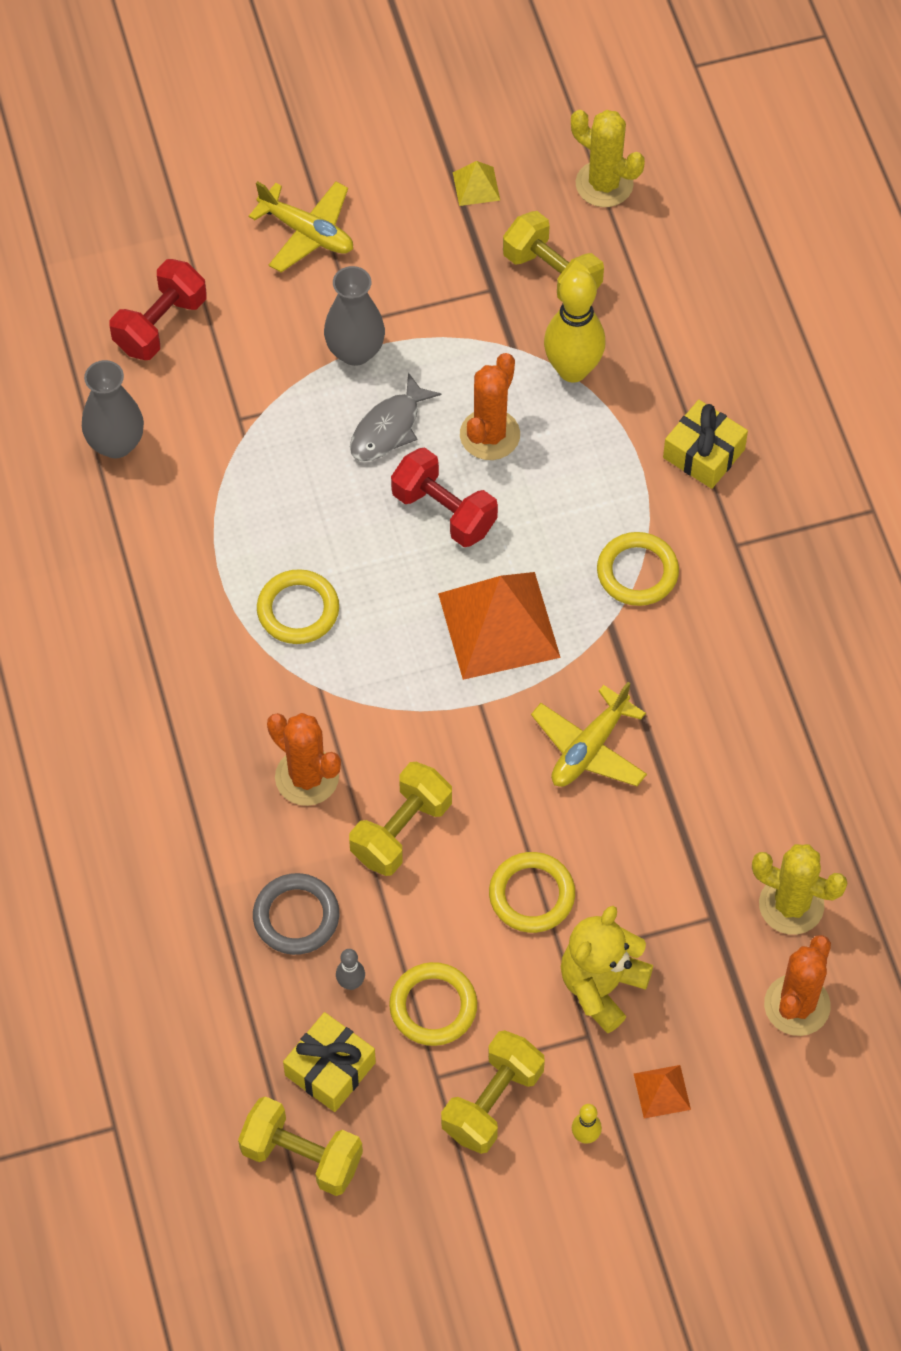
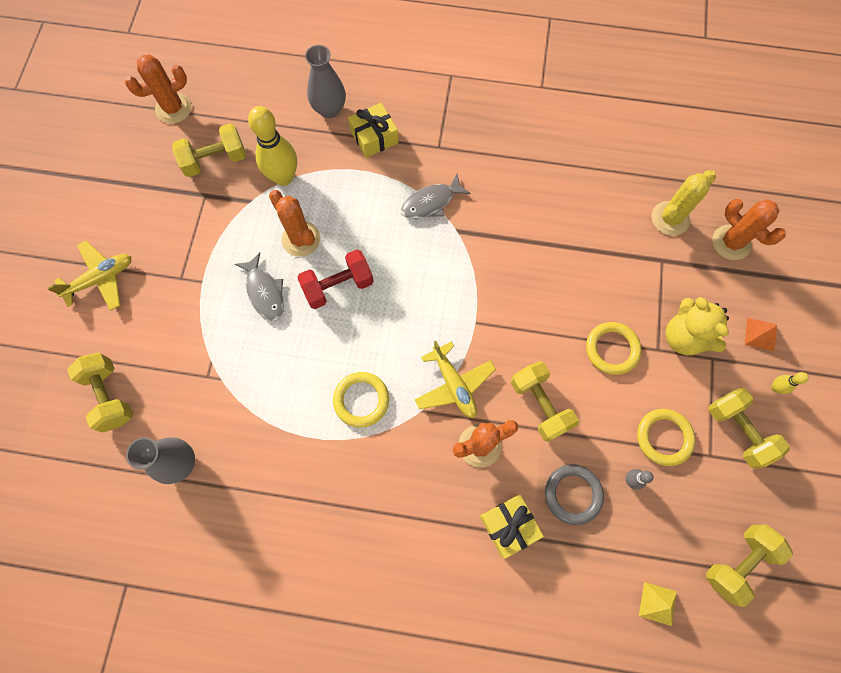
camera: 65 degrees left, 10 degrees up
(160, 324) = (110, 396): red dumbbell -> yellow dumbbell
(330, 1069) = (684, 518): yellow gift -> yellow gift (509, 526)
(355, 351) = (201, 288): grey vase -> grey vase (329, 109)
(476, 186) = (131, 173): yellow pyramid -> yellow pyramid (657, 603)
(498, 625) = (428, 290): orange pyramid -> none
(589, 748) = (531, 276): yellow plane -> yellow plane (454, 385)
(604, 184) = (173, 108): yellow cactus -> orange cactus
(637, 572) = (431, 202): yellow ring -> grey fish

